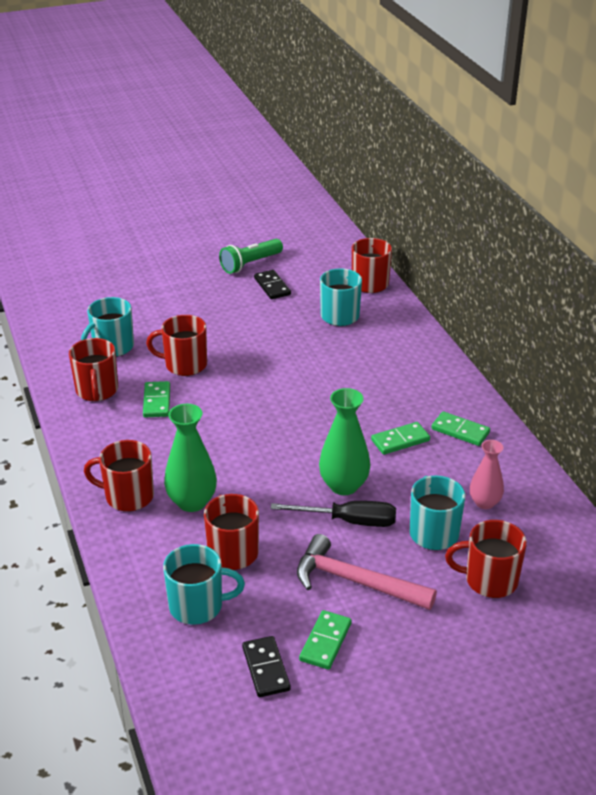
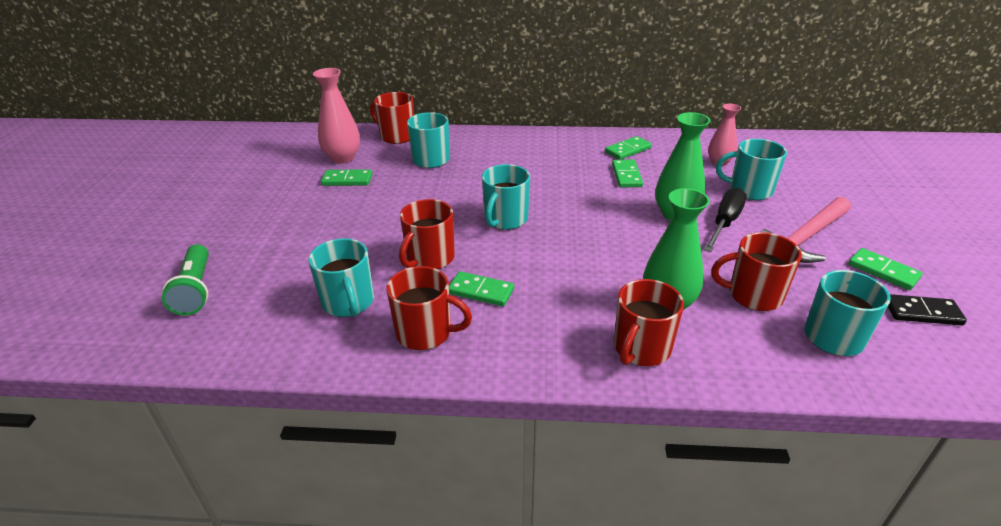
camera: 65 degrees left, 0 degrees up
(250, 264) = (295, 182): green flashlight -> green flashlight (195, 290)
(265, 386) = (505, 219): none -> turquoise mug
(272, 286) = (347, 180): black domino -> green domino
(307, 270) = (343, 158): none -> pink vase
(489, 580) = (809, 182): red mug -> none

